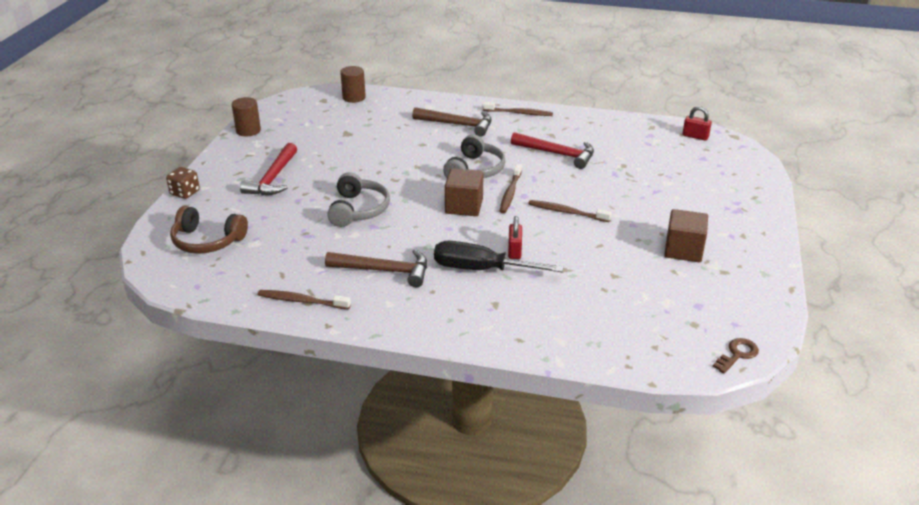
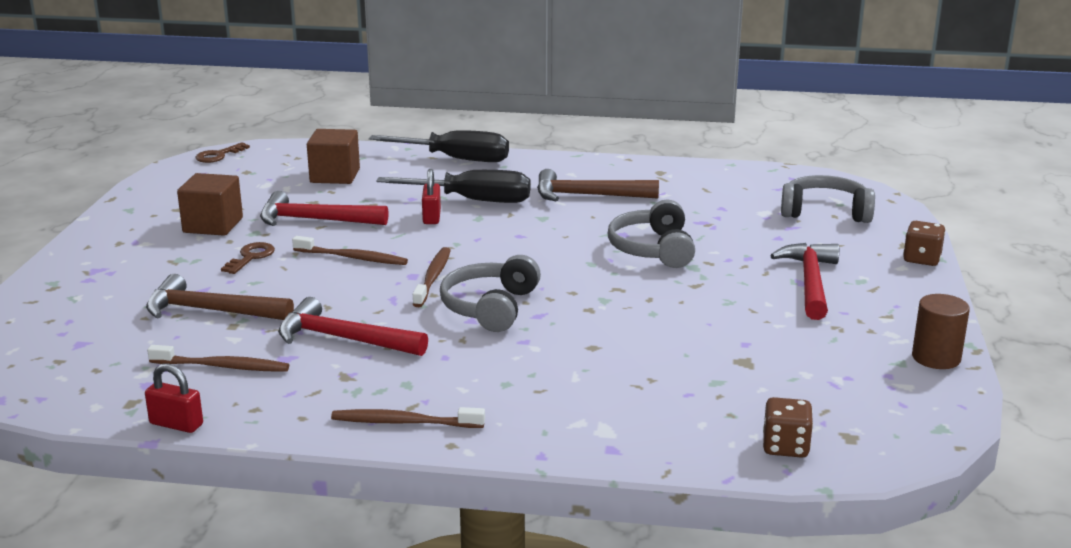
camera: 175 degrees right, 10 degrees down
(207, 241) = (825, 212): brown headphones -> grey headphones
(302, 301) = (666, 172): brown toothbrush -> brown toothbrush (222, 366)
(354, 97) = (785, 447): brown cylinder -> brown dice
(457, 125) = (533, 389): brown hammer -> brown hammer (211, 311)
(464, 206) = (502, 259): brown cube -> brown cube (335, 176)
(495, 333) = (456, 159): none -> black screwdriver
(605, 252) = (315, 220): none -> red hammer
(638, 216) = (251, 257): none -> brown key
(695, 136) = (57, 385): red padlock -> red padlock (176, 424)

